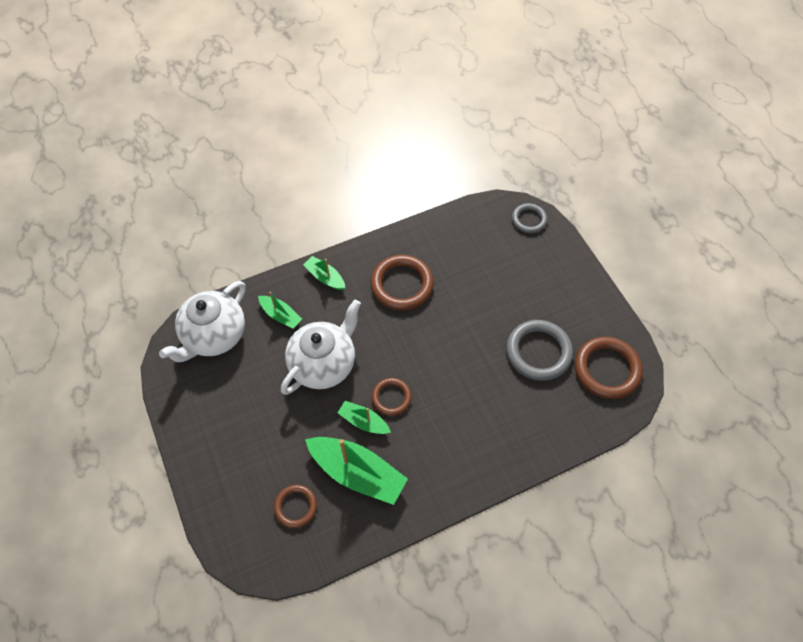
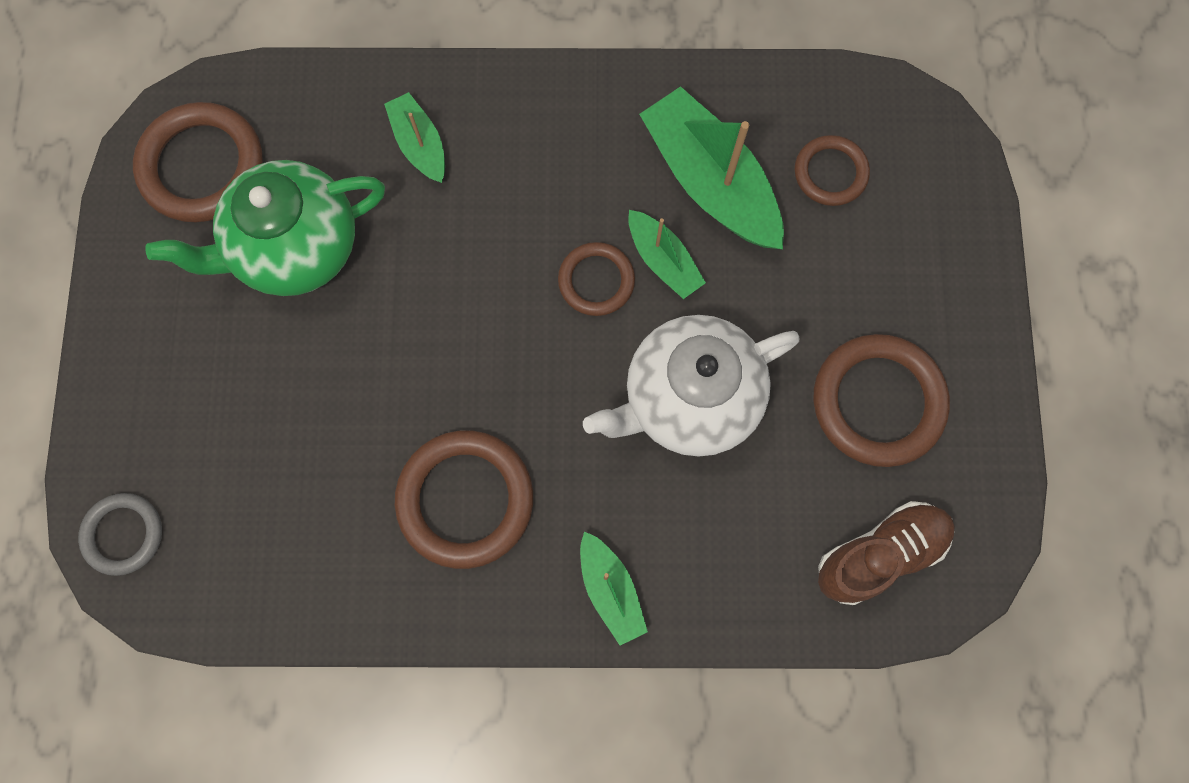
camera: 155 degrees left, 15 degrees up
(214, 336) = (879, 554): white teapot -> brown shoe
(234, 399) = (877, 402): none -> brown ring
(281, 315) = (733, 540): green boat -> green boat (420, 145)
(538, 352) = (295, 248): grey ring -> green teapot

